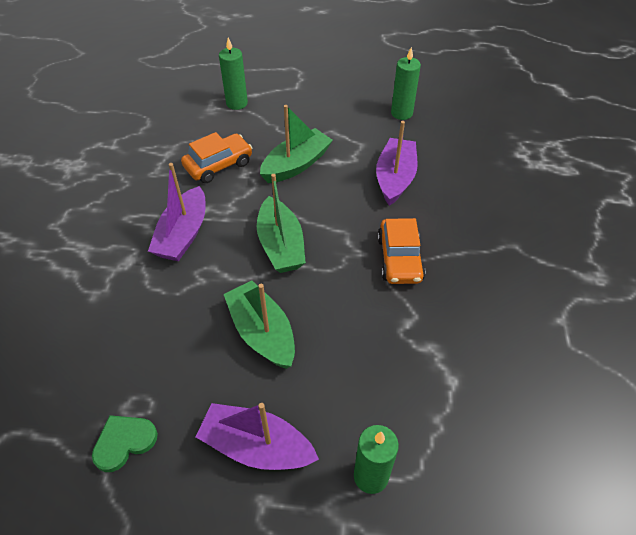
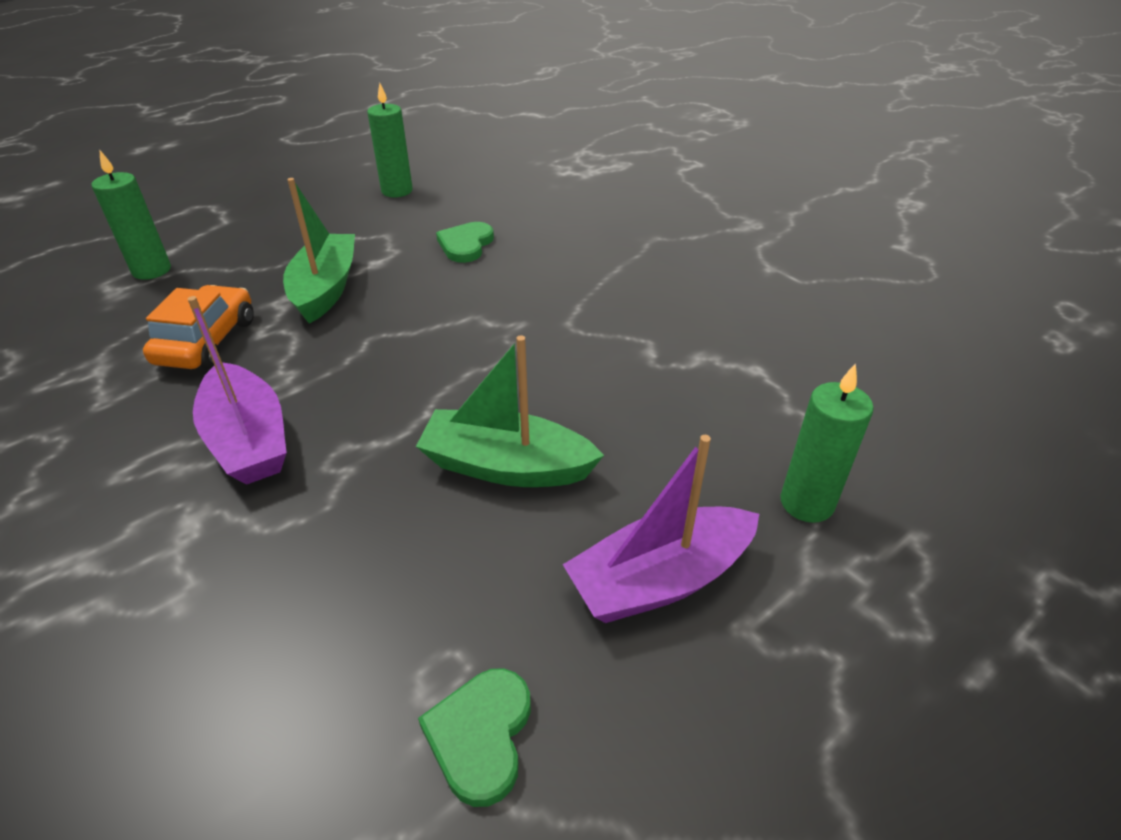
camera: 45 degrees left, 10 degrees down
(281, 245) = (411, 371): green boat -> none
(395, 178) = (466, 245): purple boat -> green heart
(399, 259) = (566, 306): orange car -> none

